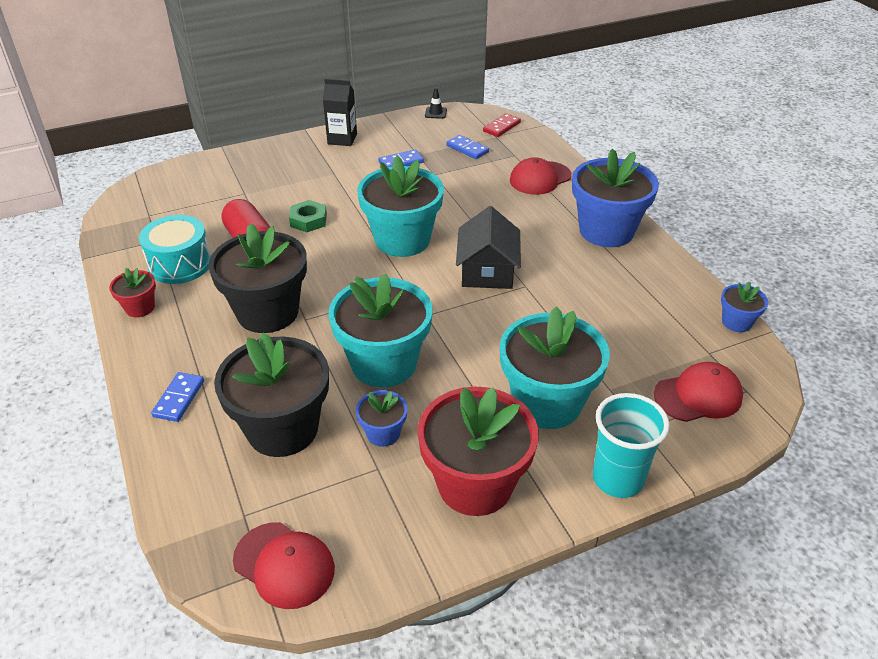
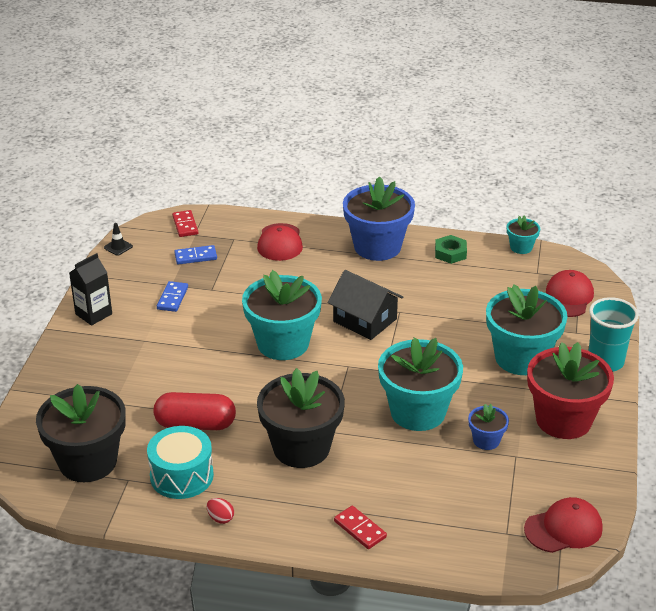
camera: 55 degrees left, 5 degrees down
(140, 308) = (220, 518): red flower pot -> red egg
(179, 399) = (360, 529): blue domino -> red domino
(282, 429) = (440, 486): black flower pot -> black flower pot (88, 462)
(308, 220) = (199, 381): green nut -> green nut (450, 253)
(736, 322) = (521, 247): blue flower pot -> turquoise flower pot

